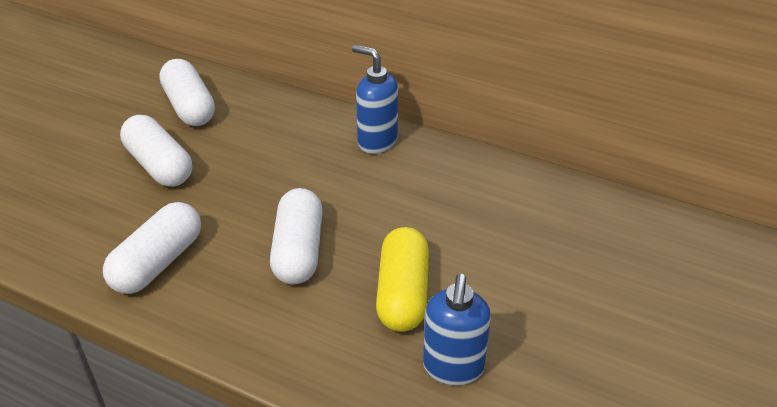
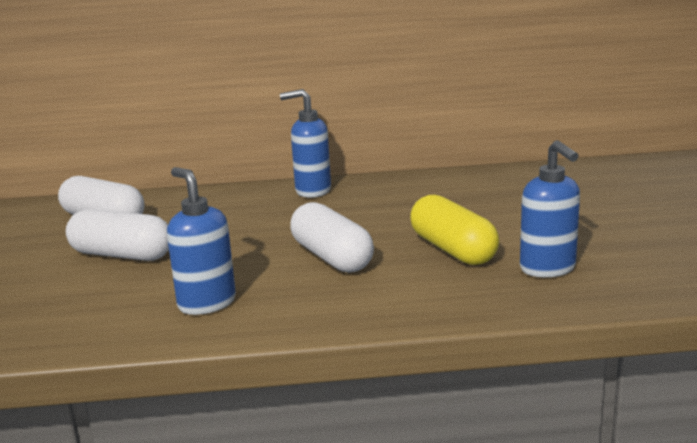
camera: 30 degrees left, 20 degrees down
(158, 263) = (206, 303): white capsule -> blue soap dispenser

